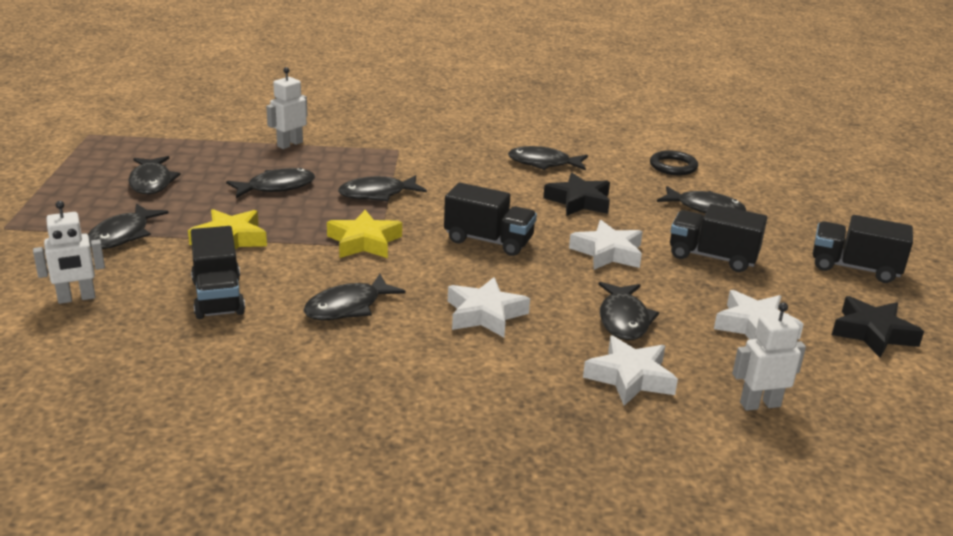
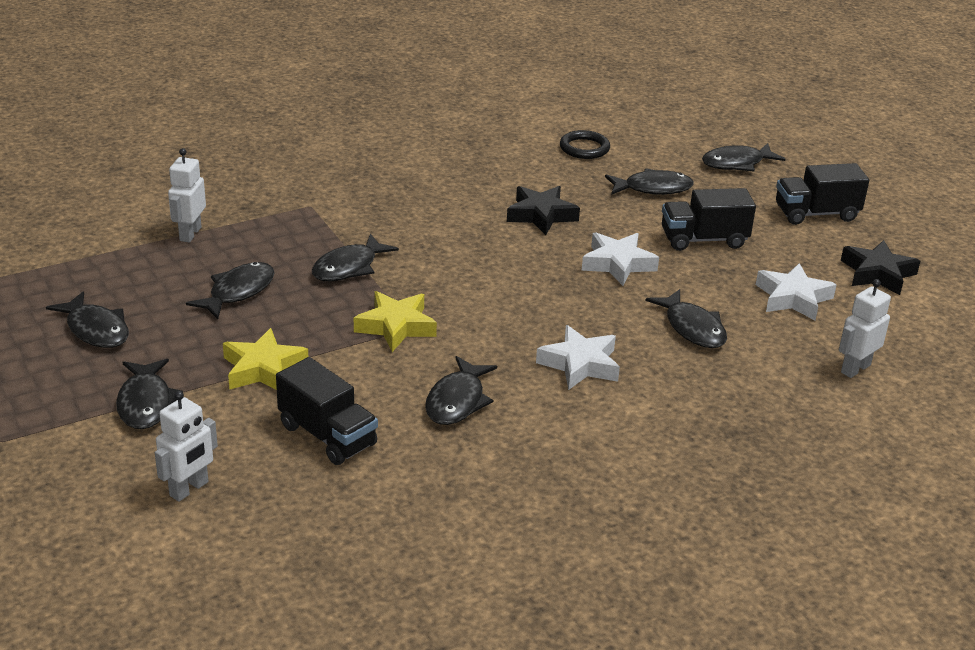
camera: 30 degrees left, 5 degrees up
(488, 241) = (506, 286): black truck -> none
(543, 163) = (467, 180): black fish -> black fish (737, 163)
(630, 377) = (746, 381): white star -> none

